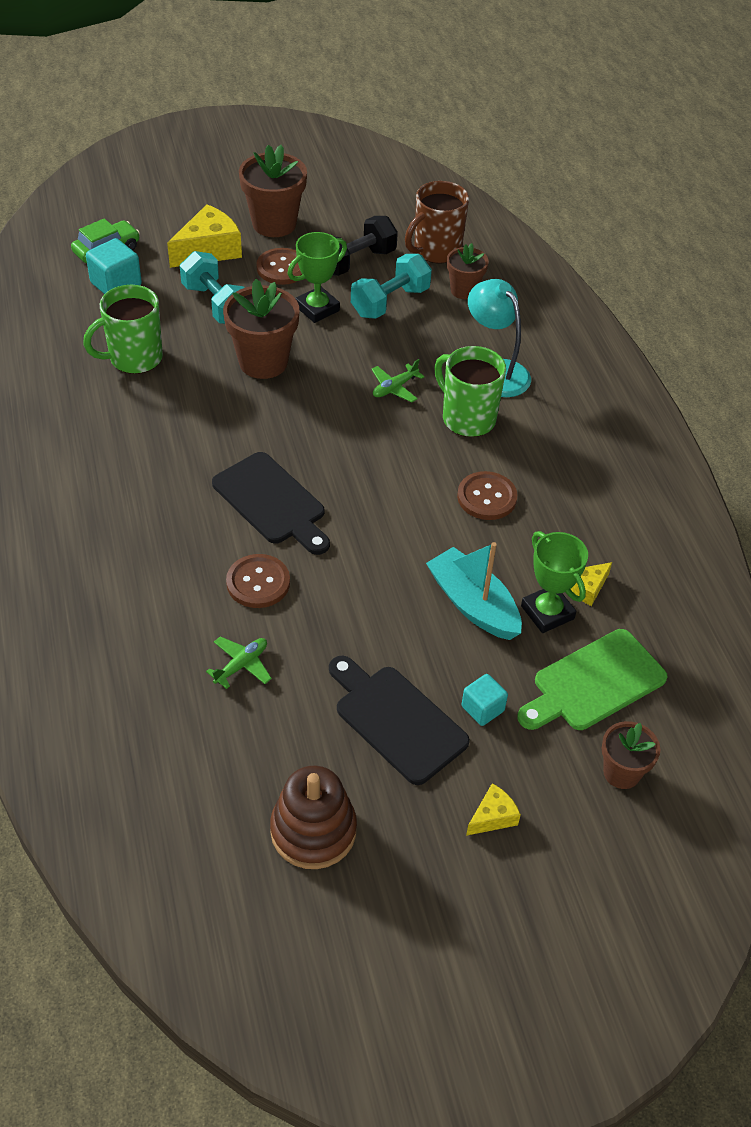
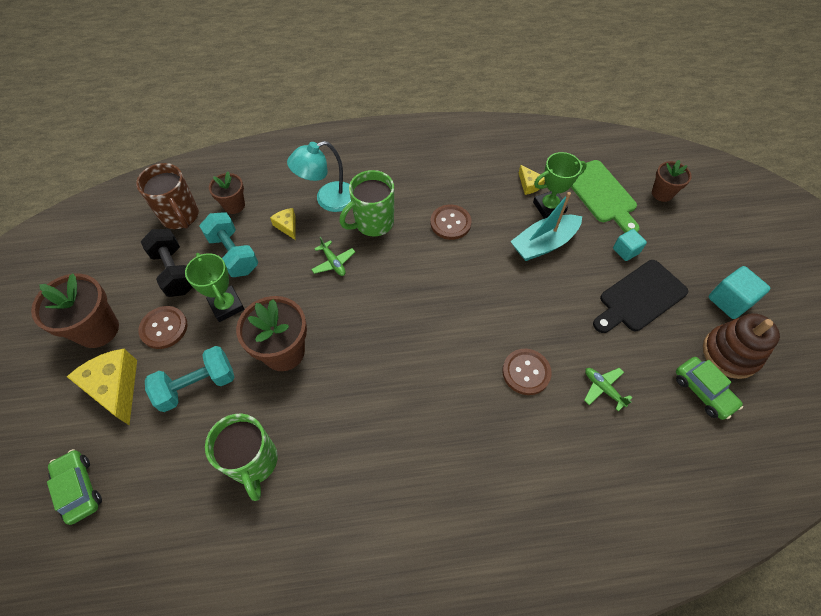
camera: 80 degrees left, 10 degrees up
(116, 284) = (138, 479): turquoise cube -> turquoise cube (729, 301)
(247, 785) = (703, 391): none -> green car
(272, 502) = (445, 357): black cutting board -> none
(492, 817) = (702, 257): yellow cheese -> yellow cheese (287, 226)

